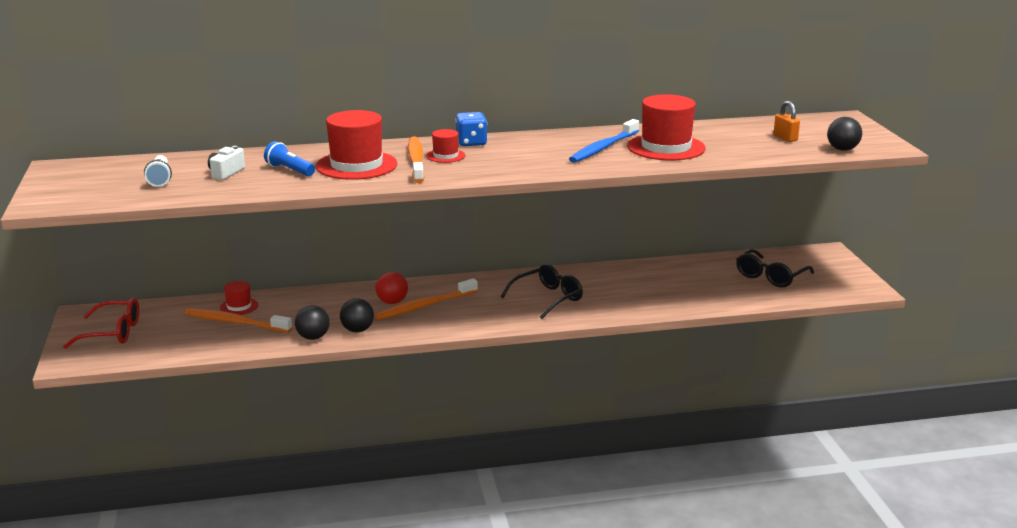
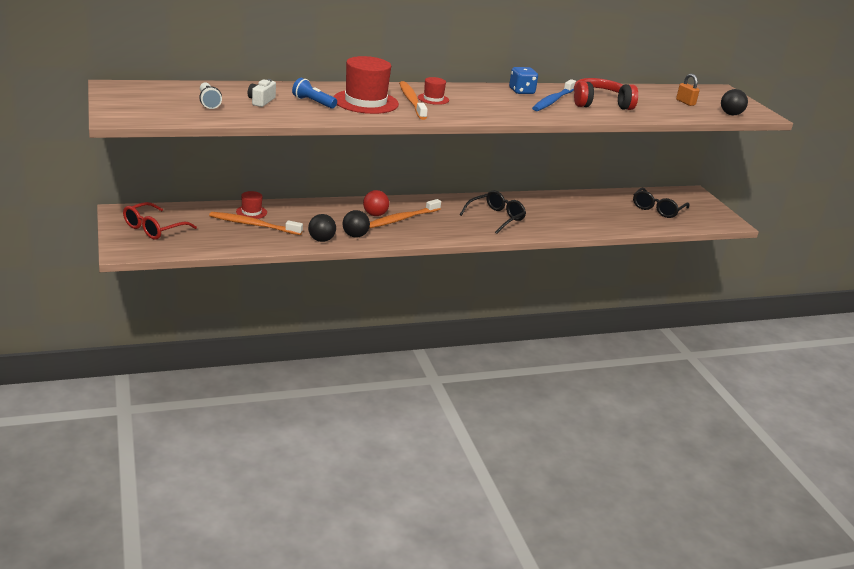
camera: 10 degrees left, 5 degrees up
(113, 333) = (153, 229): red glasses -> red glasses turned 135 degrees clockwise
(471, 143) = (448, 90): blue dice -> blue dice (521, 91)
(666, 147) = (600, 104): red hat -> red headphones

